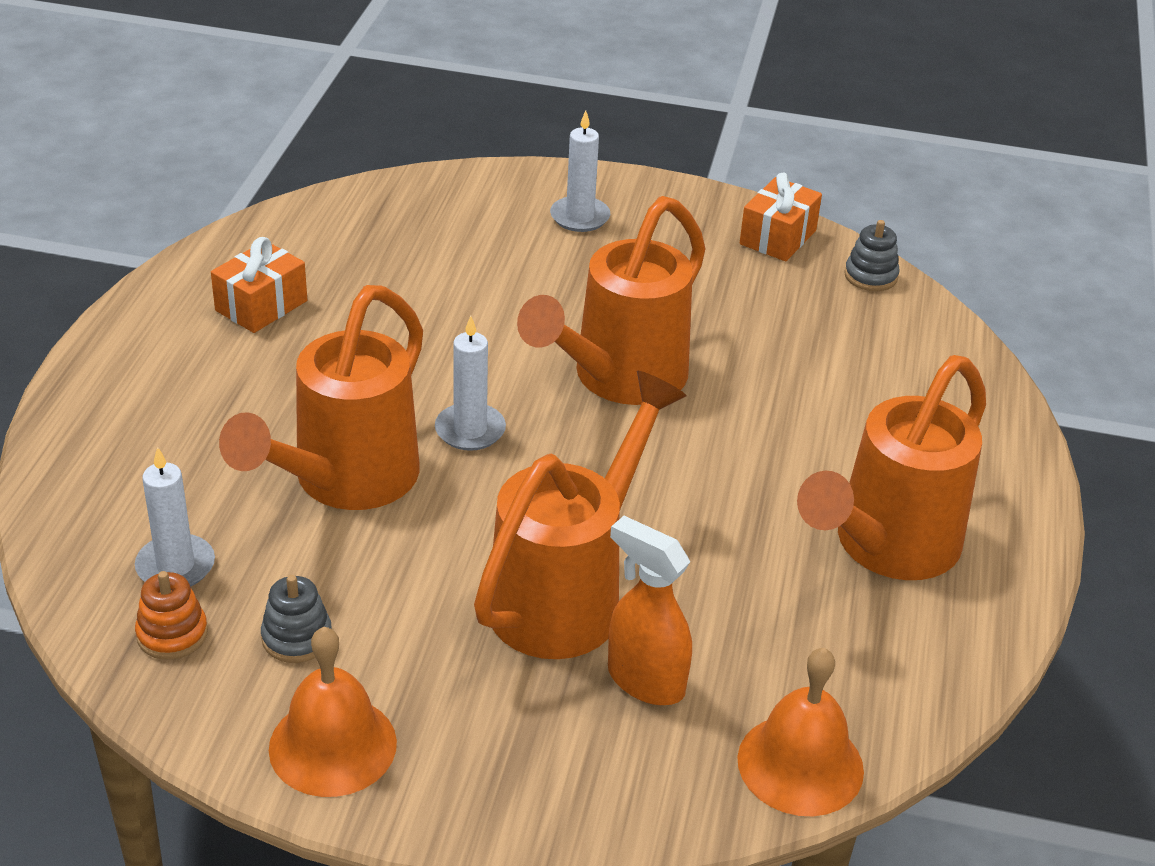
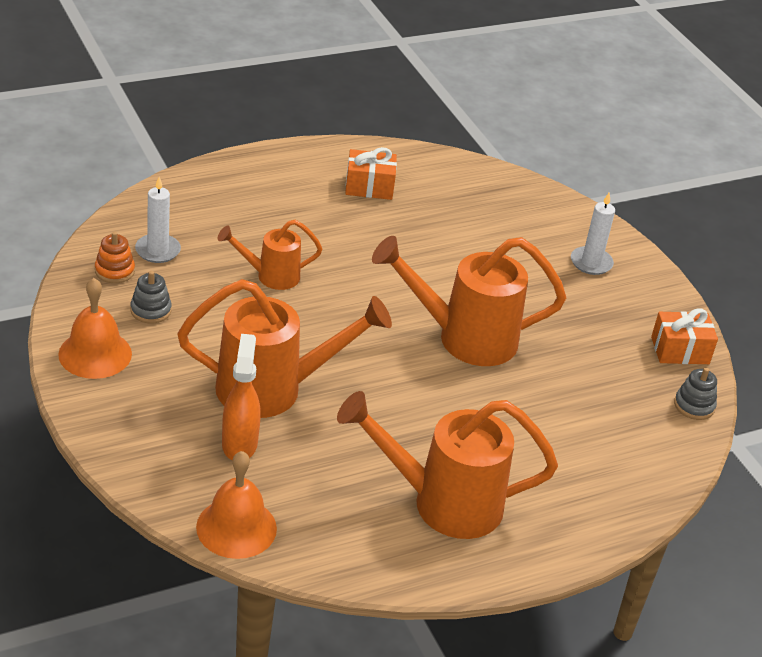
camera: 50 degrees right, 0 degrees up
(343, 483) = (270, 276): orange watering can -> orange watering can, size x0.55
(470, 430) = (358, 301): white candle -> none

